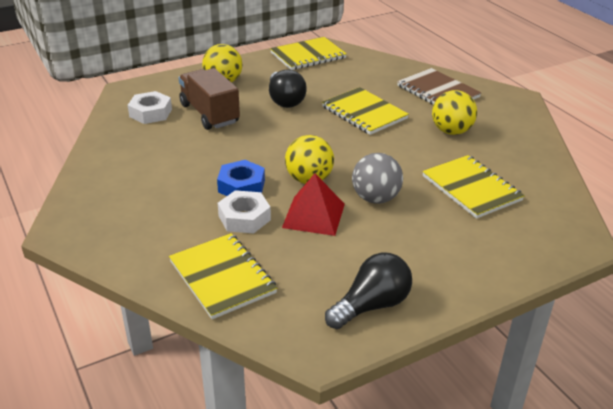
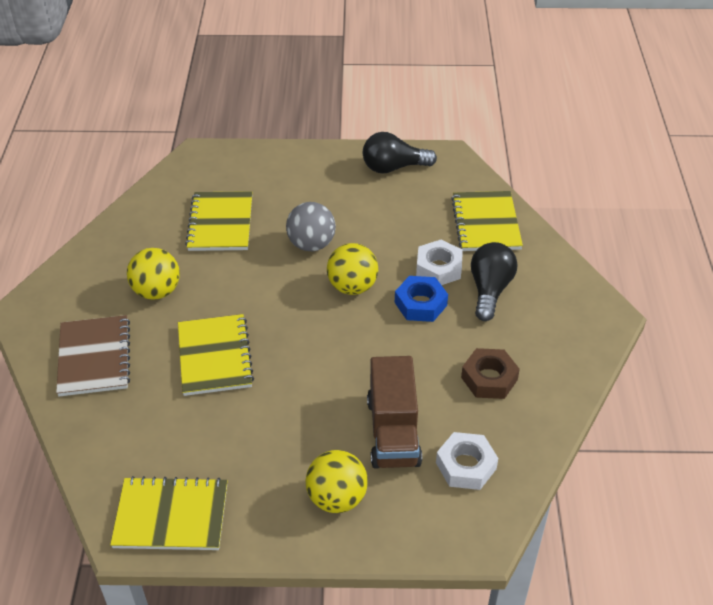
camera: 150 degrees left, 10 degrees up
(155, 157) = (489, 378): none -> brown nut
(285, 100) = (285, 419): black light bulb -> black light bulb (489, 290)
(313, 215) = (378, 248): red pyramid -> none

